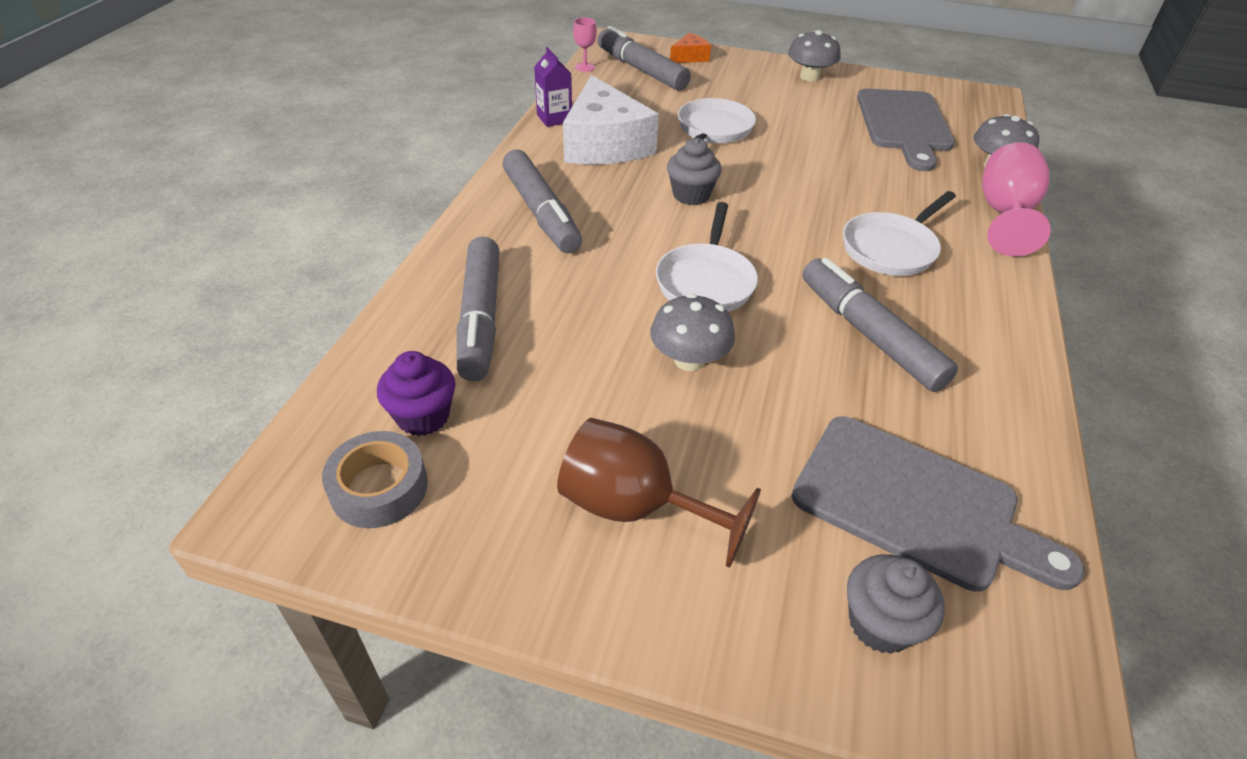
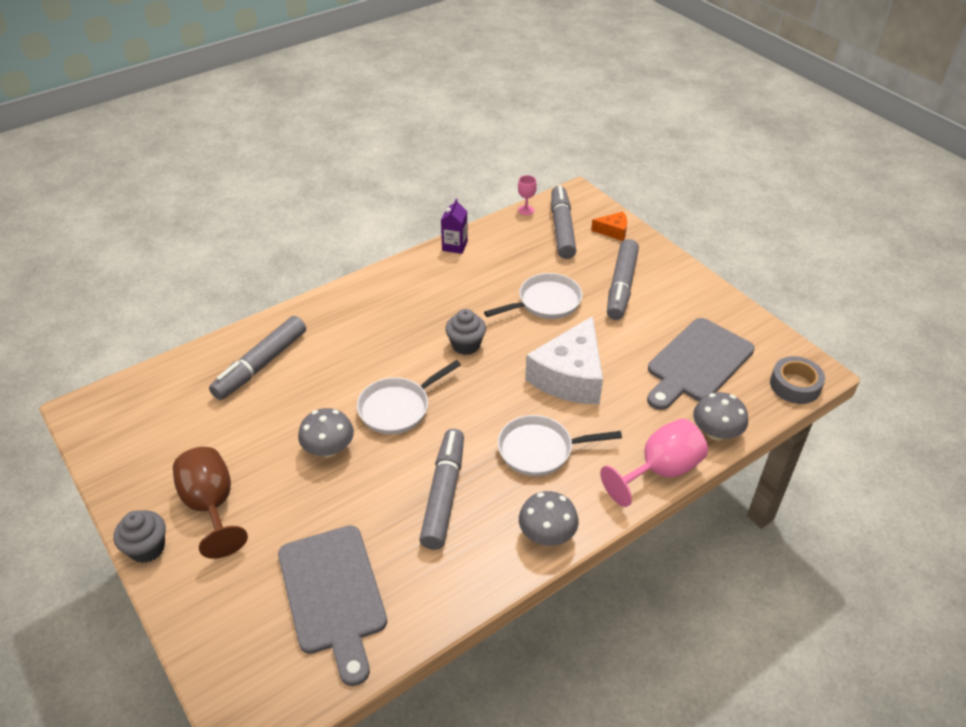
camera: 40 degrees right, 0 degrees up
(379, 488) = (129, 428): grey tape -> grey tape (795, 385)
(423, 416) = (180, 404): purple cupcake -> none
(541, 212) = (365, 313): grey marker -> grey marker (621, 286)
(604, 144) = (460, 281): white cheese -> white cheese (570, 376)
(809, 77) = (683, 287): grey mushroom -> grey mushroom (547, 534)
(880, 623) = (242, 630): grey cupcake -> grey cupcake (147, 548)

